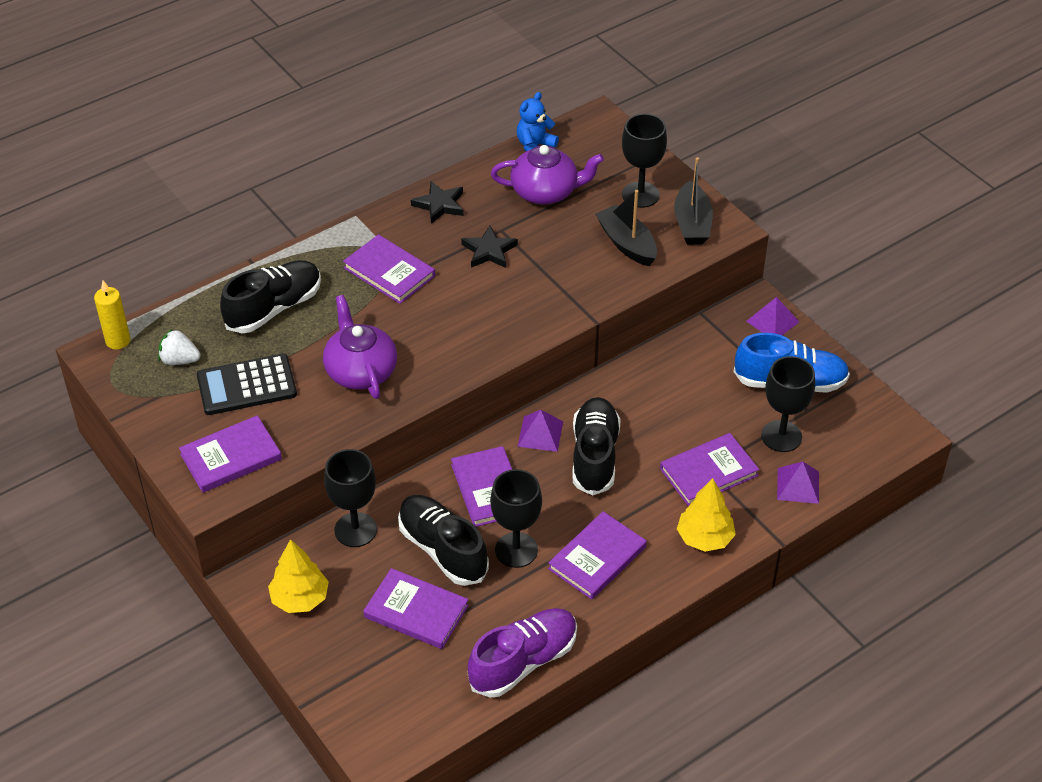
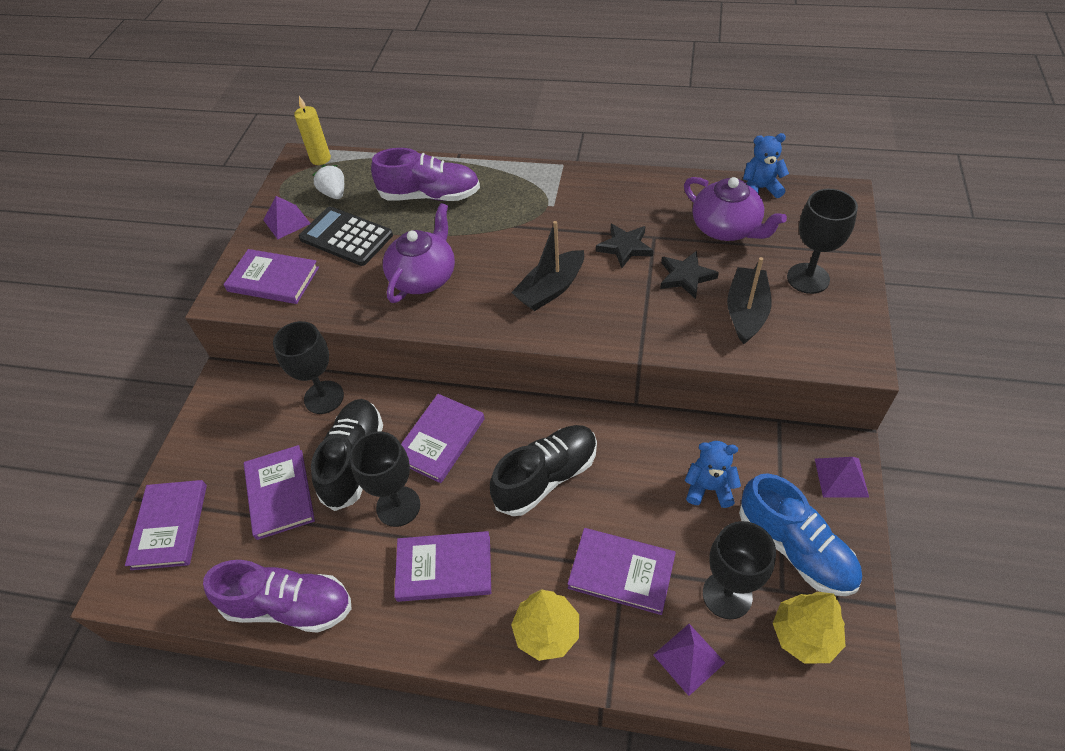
camera: 50 degrees right, 5 degrees up
(274, 308) = (430, 196): black shoe -> purple shoe
(300, 598) = (233, 418): yellow tree -> yellow tree (804, 635)
(389, 272) = (534, 218): purple book -> purple book (170, 526)
(440, 205) = (631, 191): black star -> black star (686, 277)
(540, 433) = (528, 425): purple pyramid -> purple pyramid (286, 221)
(692, 224) = (828, 332): black boat -> black boat (550, 289)
(704, 385) = (709, 488): none -> blue teddy bear

